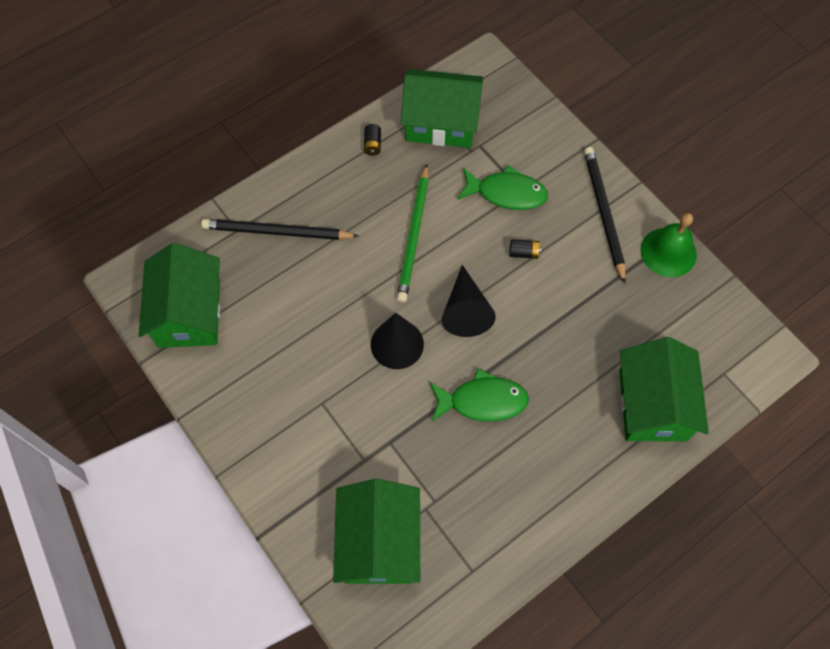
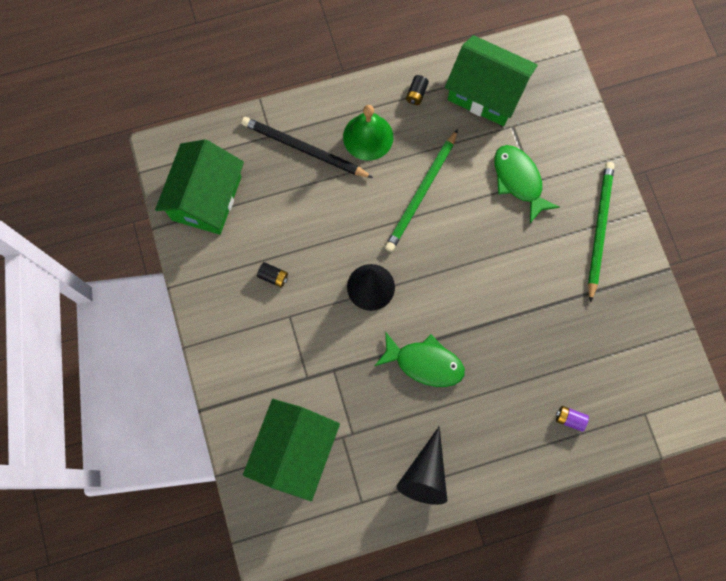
camera: 20 degrees right, 10 degrees up
(465, 311) = (440, 277): black cone -> black cone (425, 474)
(506, 193) = (519, 180): green fish -> green fish turned 150 degrees counterclockwise
(523, 253) = (512, 242): black battery -> black battery (273, 277)
(603, 213) = (599, 229): black pencil -> green pencil
(652, 405) = (569, 419): green house -> purple battery
(668, 252) = (642, 286): green bell -> green bell (368, 137)

